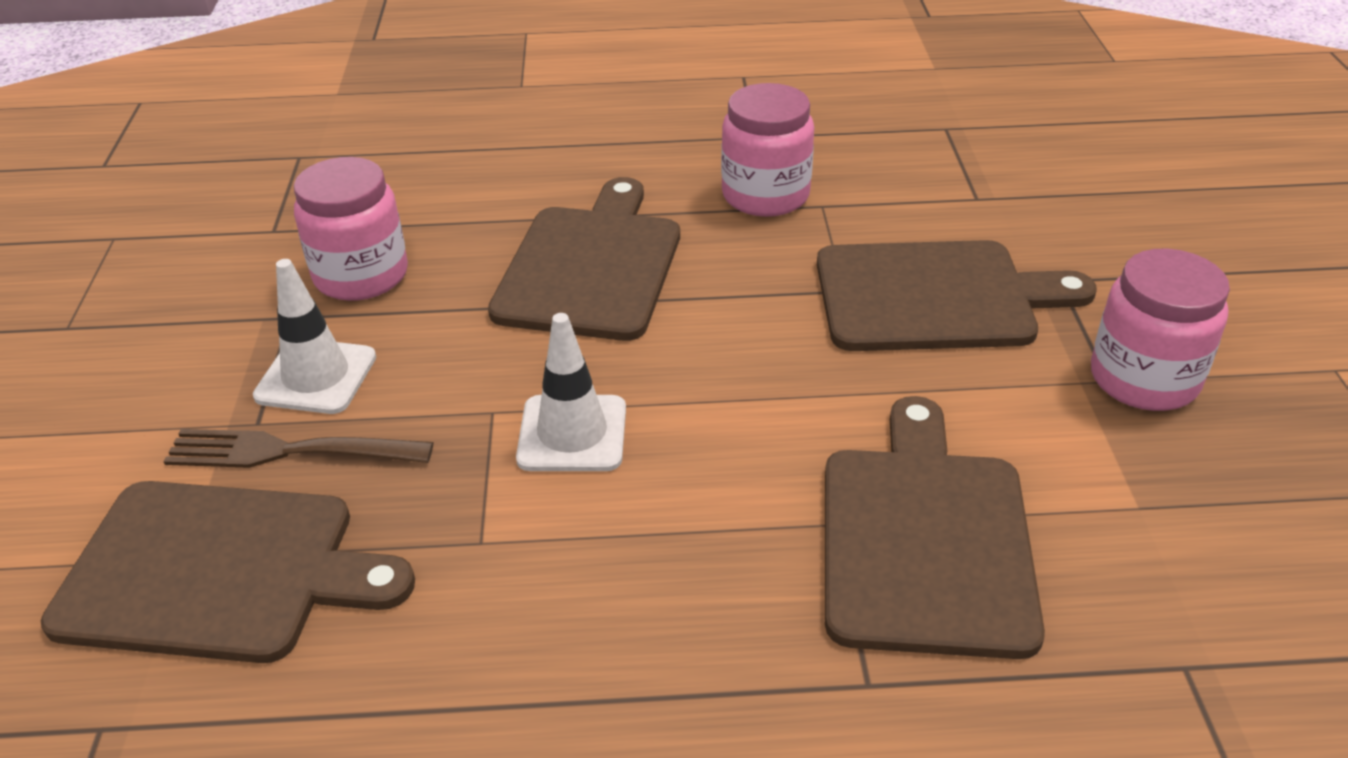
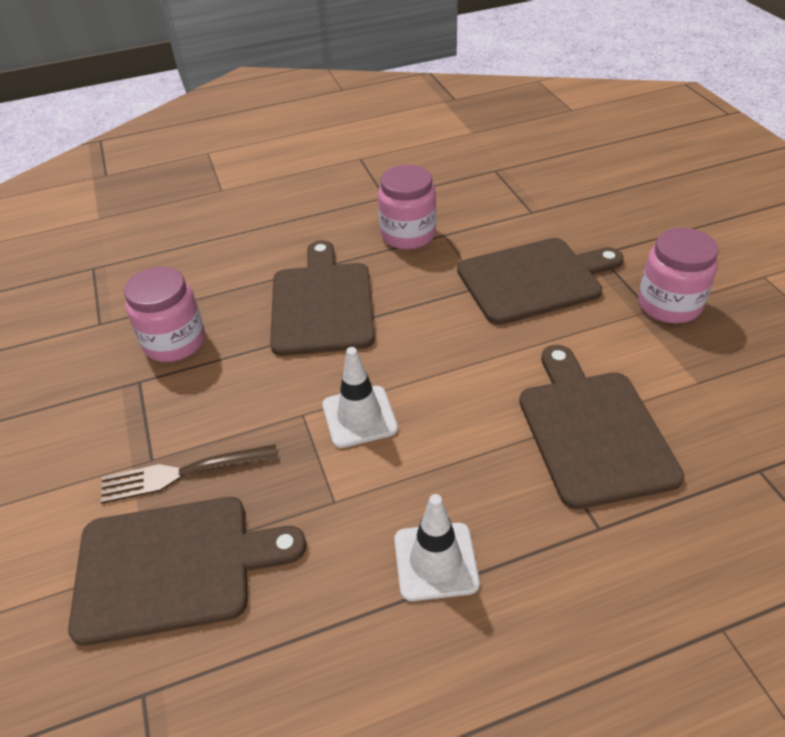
camera: 15 degrees left, 5 degrees up
(316, 377) = (176, 418): white traffic cone -> white traffic cone (435, 561)

